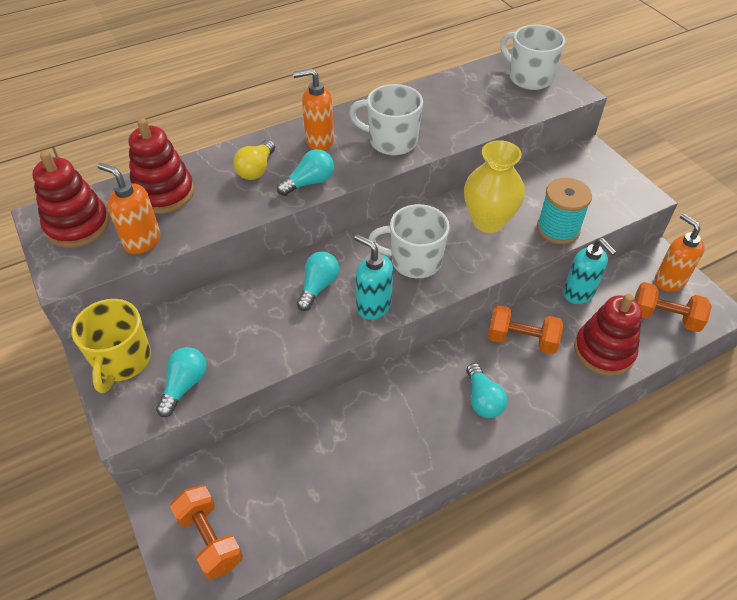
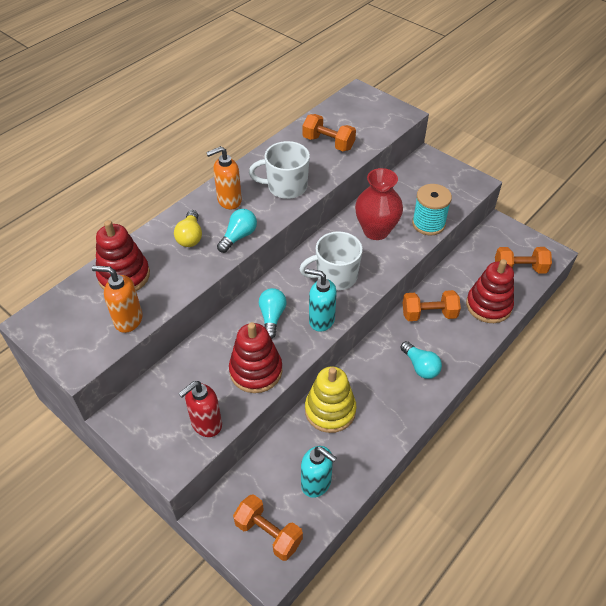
camera: 20 degrees left, 0 degrees up
(77, 225) = (65, 322): red stacking toy -> red stacking toy (256, 371)
(122, 361) = (145, 421): yellow mug -> none
(184, 386) = (206, 424): turquoise light bulb -> red soap dispenser
(349, 417) = (330, 410): none -> yellow stacking toy
(465, 104) = (328, 143): none -> orange dumbbell
(488, 221) = (376, 231): yellow vase -> red vase
(529, 78) = (366, 110): white mug -> none
(579, 293) = (454, 268): turquoise soap dispenser -> turquoise soap dispenser (316, 483)
(669, 281) = (512, 241): orange soap dispenser -> none

